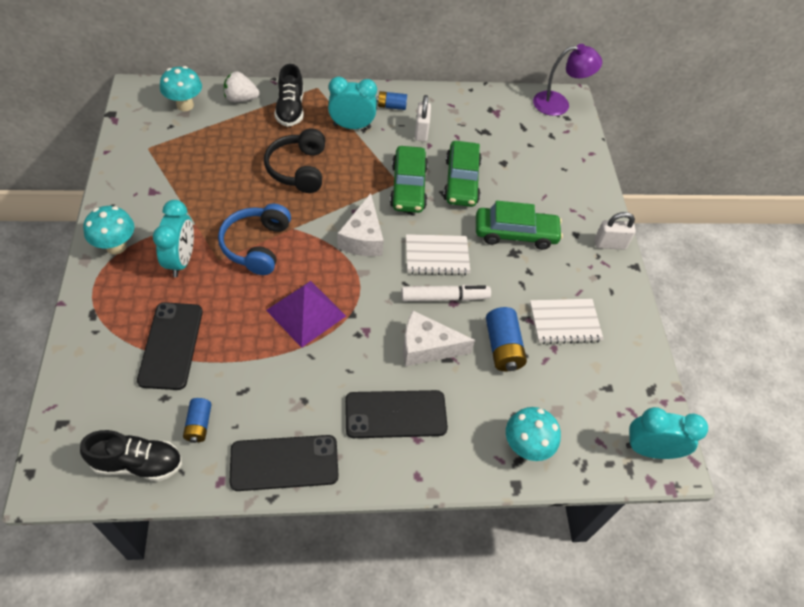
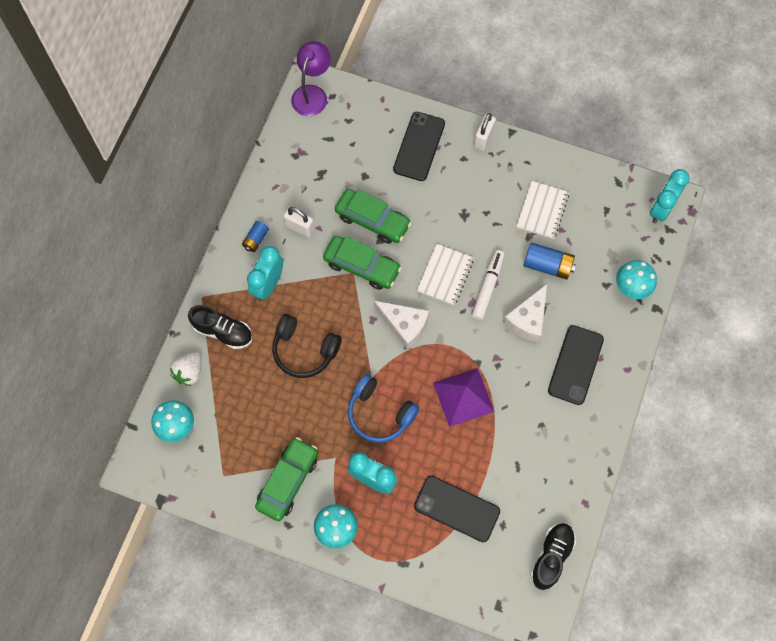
camera: 60 degrees left, 15 degrees up
(199, 425) = (535, 506): blue battery -> none
(284, 463) = (586, 455): black phone -> black phone (419, 146)
(515, 234) = (446, 204): green car -> green car (288, 481)

